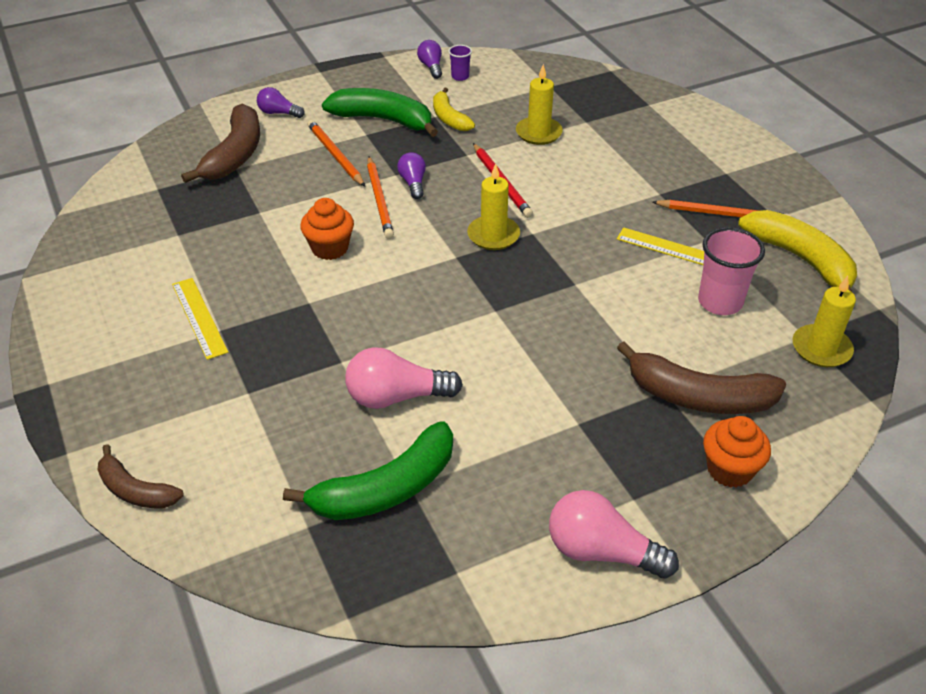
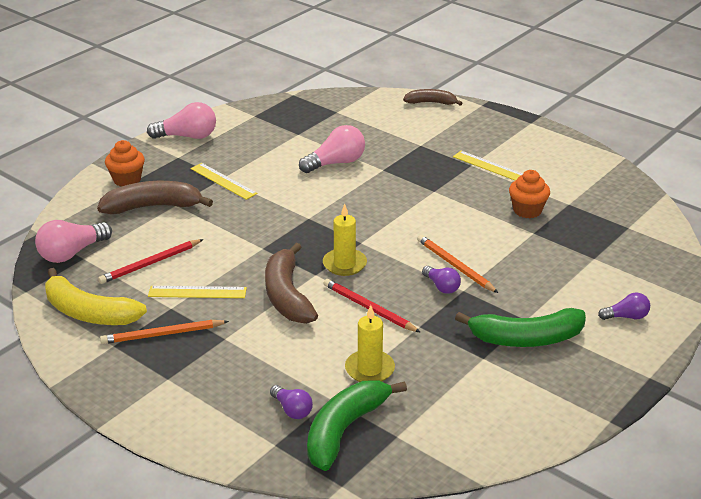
camera: 155 degrees right, 10 degrees down
(235, 155) = (609, 268): brown banana -> brown banana (287, 295)
(330, 248) = (455, 223): orange cupcake -> orange cupcake (527, 210)
(335, 155) = (530, 291): orange pencil -> none
(386, 489) = (310, 131): green banana -> green banana (345, 430)
(431, 67) = (544, 421): purple light bulb -> purple light bulb (292, 410)
(449, 118) = (468, 360): yellow banana -> none
(460, 76) = (502, 417): purple cup -> none
(580, 415) = (223, 181): none -> yellow ruler
(720, 302) = (150, 264): pink cup -> red pencil
(821, 349) = (72, 253): yellow candle -> pink light bulb

